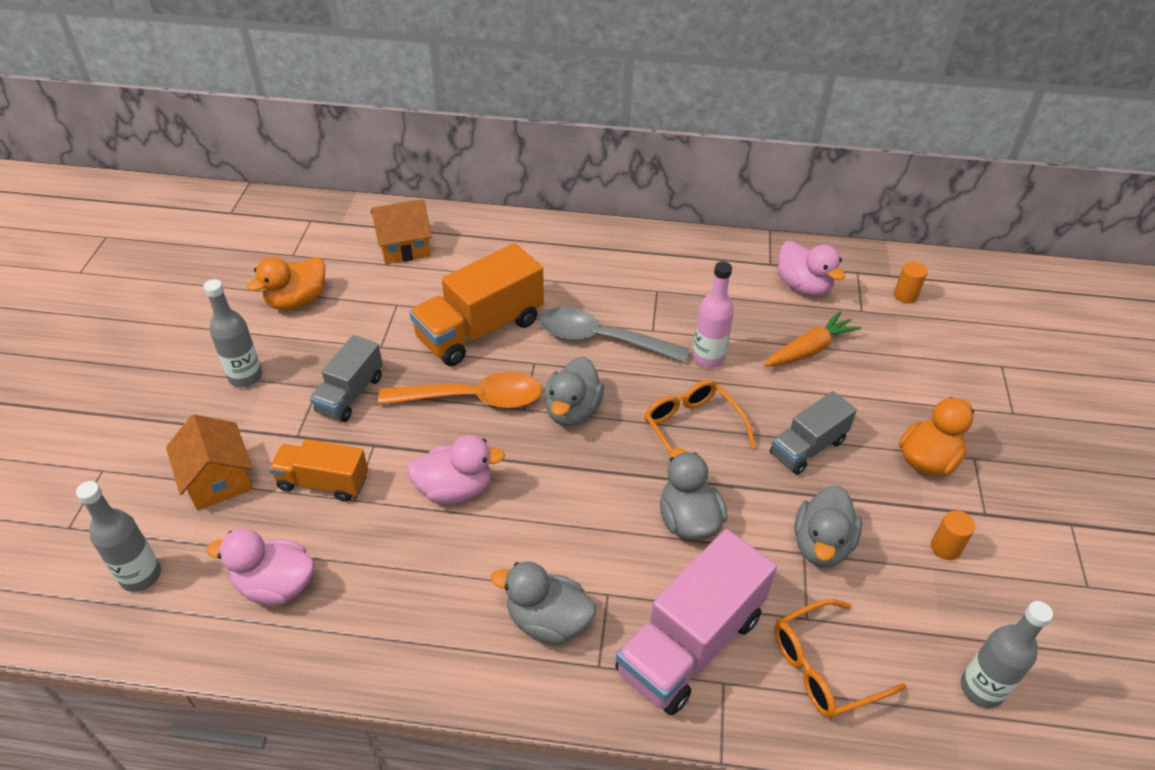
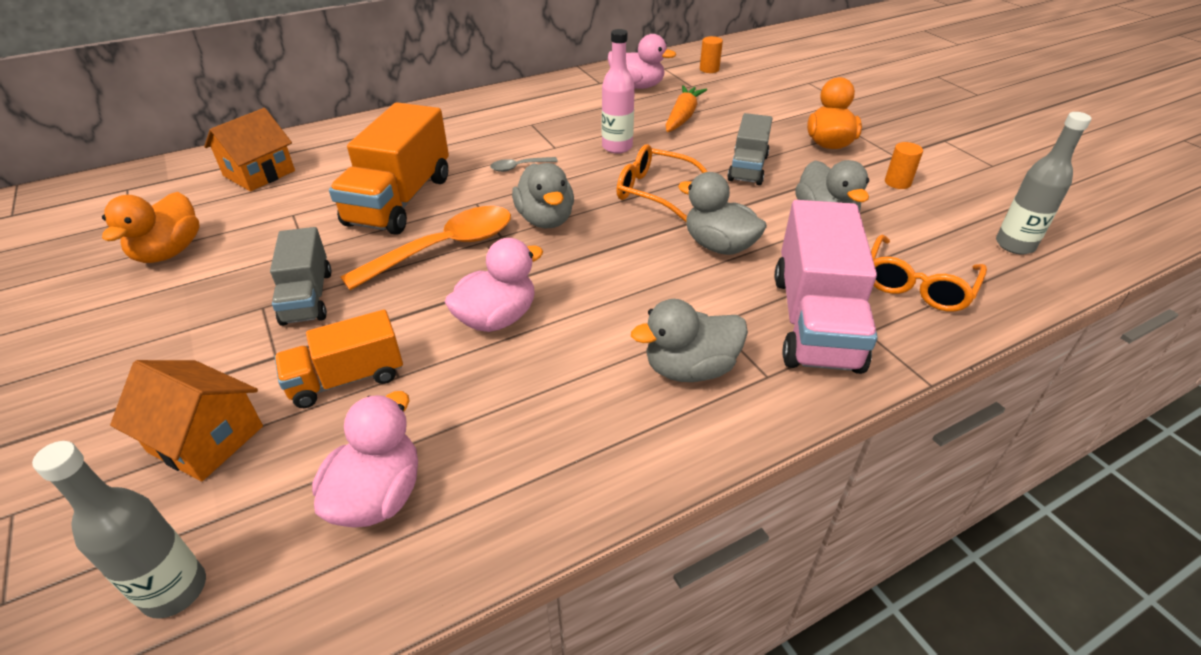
camera: 35 degrees left, 5 degrees down
(245, 377) = (159, 335): grey bottle -> none
(275, 585) = (378, 496): pink duck -> pink duck turned 135 degrees clockwise
(601, 339) = (519, 167): grey spoon -> grey spoon, size x0.45

